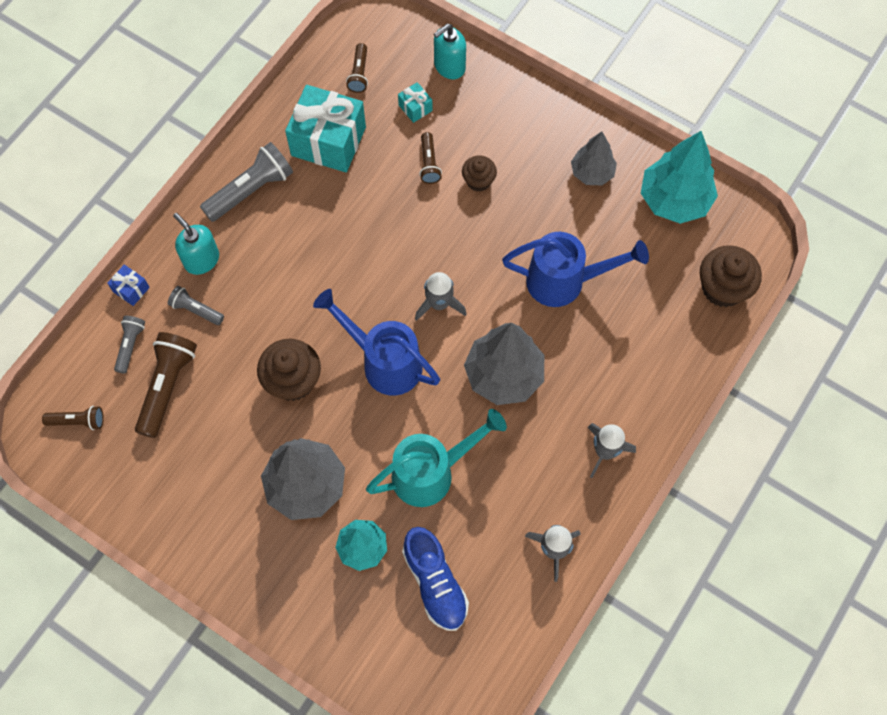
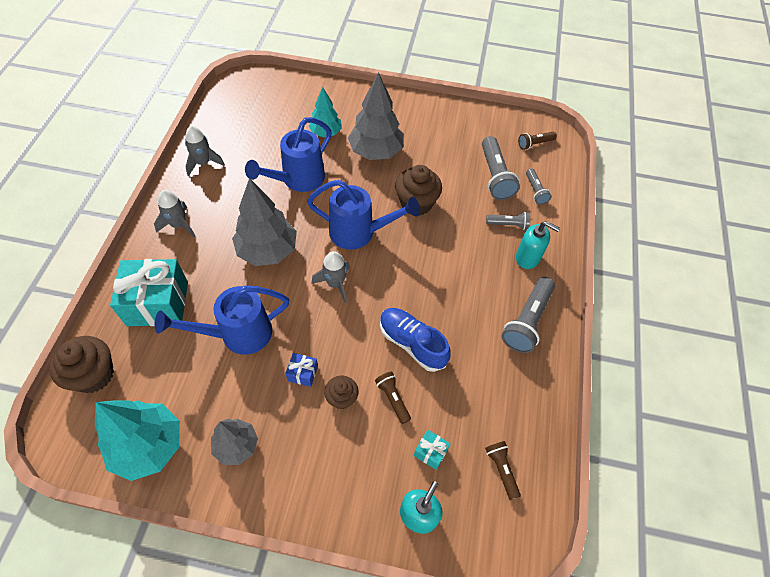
camera: 155 degrees right, 10 degrees down
(131, 289) = (561, 223): blue gift -> blue gift (302, 373)
(167, 386) = (495, 176): brown flashlight -> grey flashlight
(328, 141) = (490, 387): turquoise gift -> turquoise gift (158, 303)
(431, 473) = (298, 180): turquoise watering can -> blue watering can
(435, 583) = (274, 129): blue shoe -> blue shoe (412, 343)

